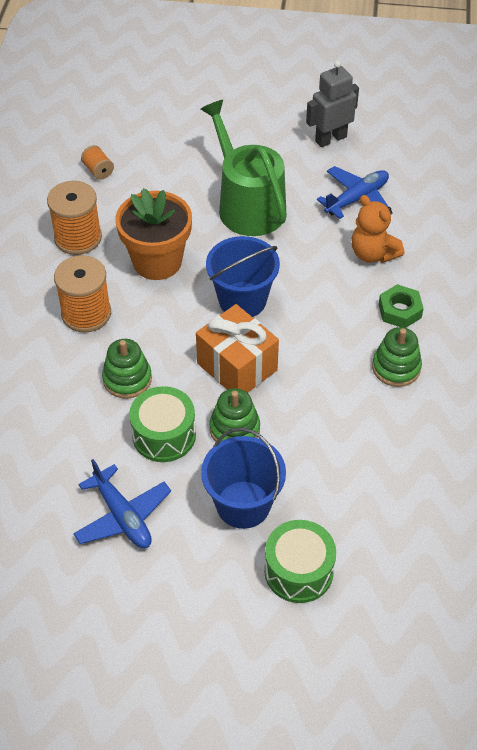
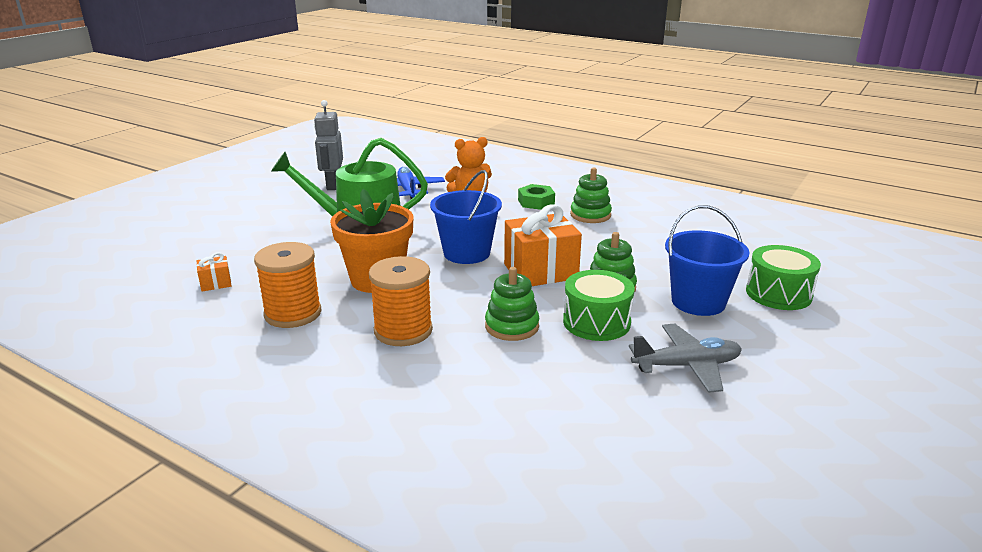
camera: 65 degrees left, 25 degrees down
(98, 170) = (216, 283): orange spool -> orange gift
(122, 516) = (686, 366): blue plane -> grey plane

